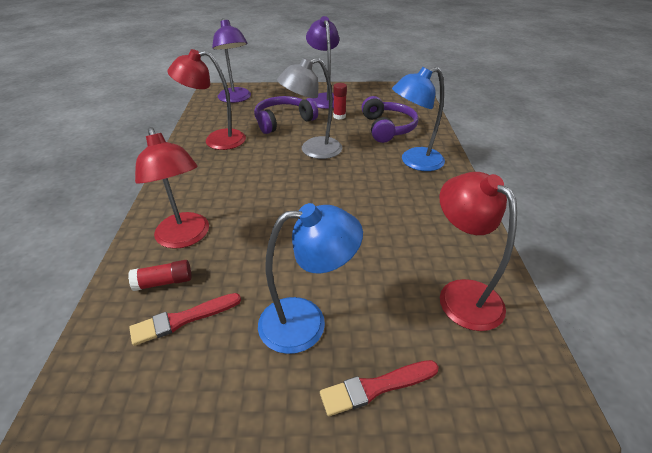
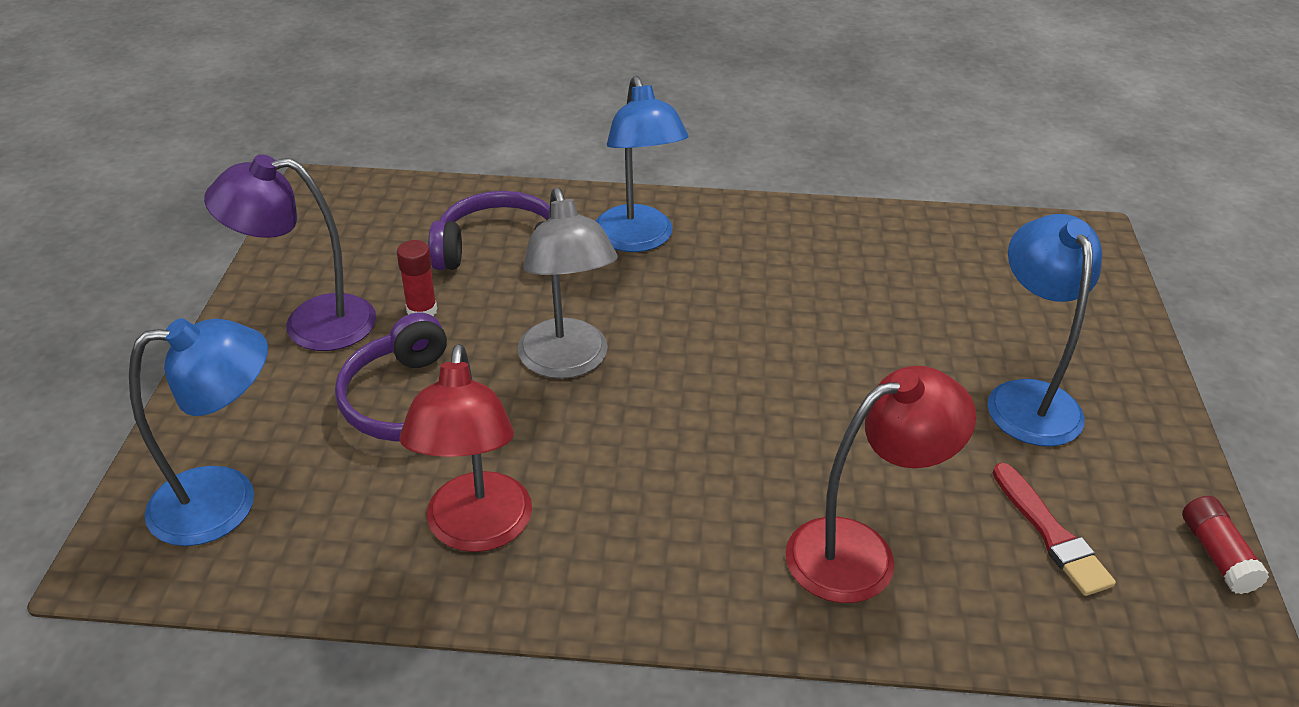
camera: 85 degrees left, 0 degrees up
(164, 282) = (978, 569): red glue stick -> red glue stick (1217, 555)
(236, 99) = (226, 501): purple lamp -> blue lamp
(376, 387) = (1107, 347): red brush -> none
(461, 294) = (954, 258): red lamp -> none

